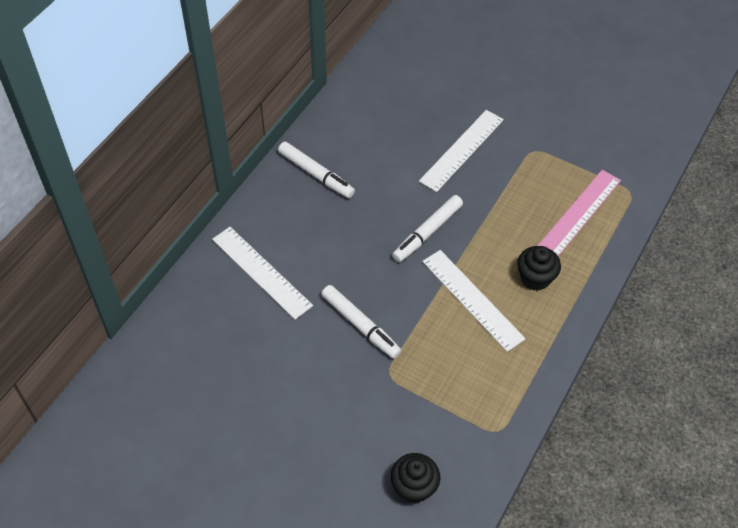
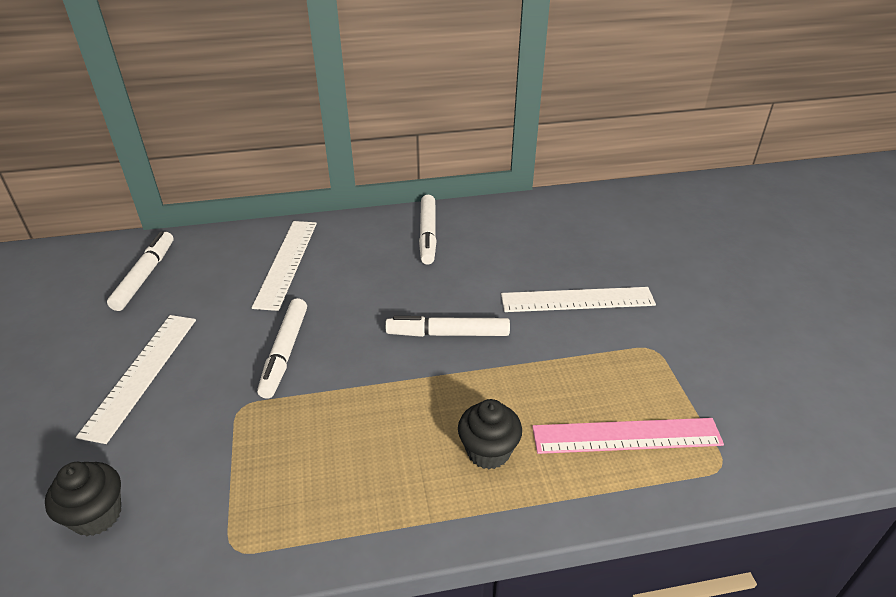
camera: 50 degrees right, 15 degrees down
(183, 365) = (145, 276): none -> white marker
(472, 299) = (401, 415): white ruler -> white ruler (141, 374)

